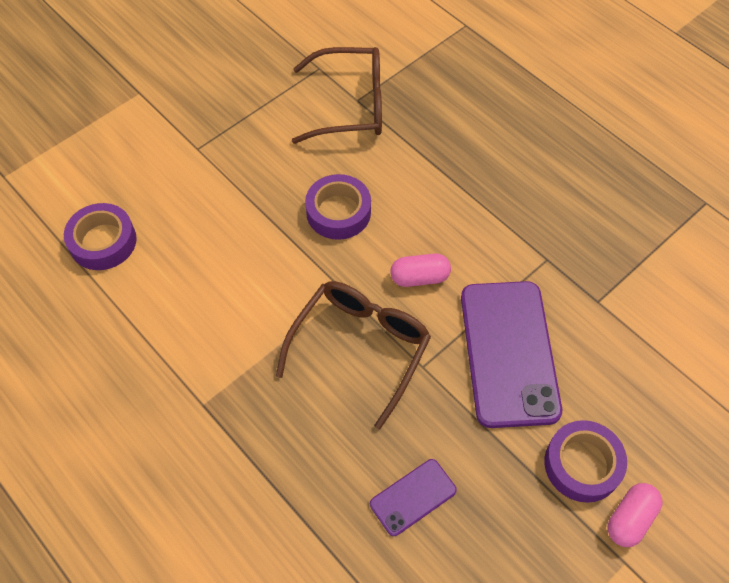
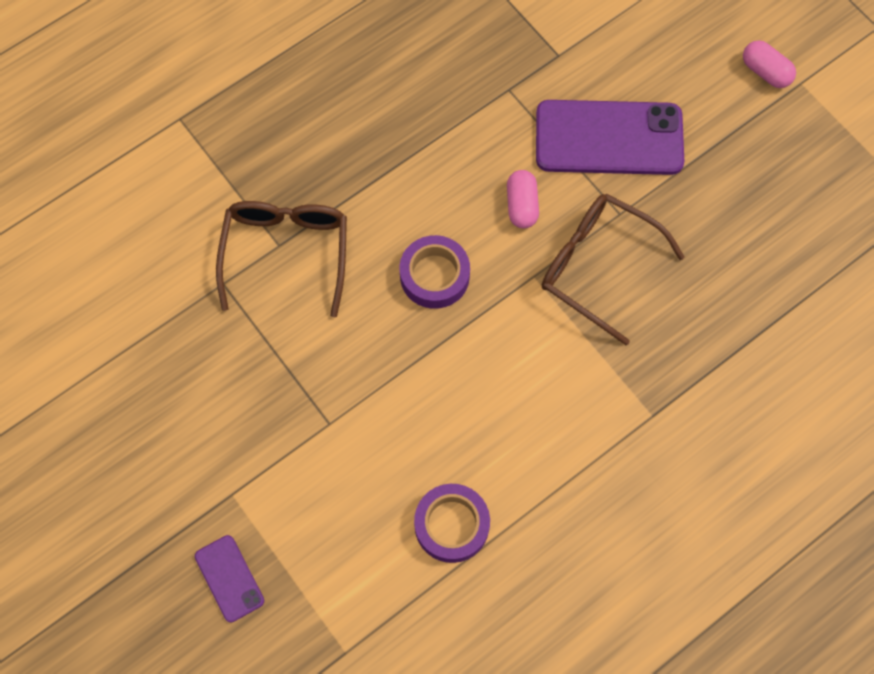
camera: 85 degrees left, 10 degrees up
(413, 497) = (746, 235): purple phone -> purple phone (229, 578)
(582, 464) = (718, 98): purple tape -> none

